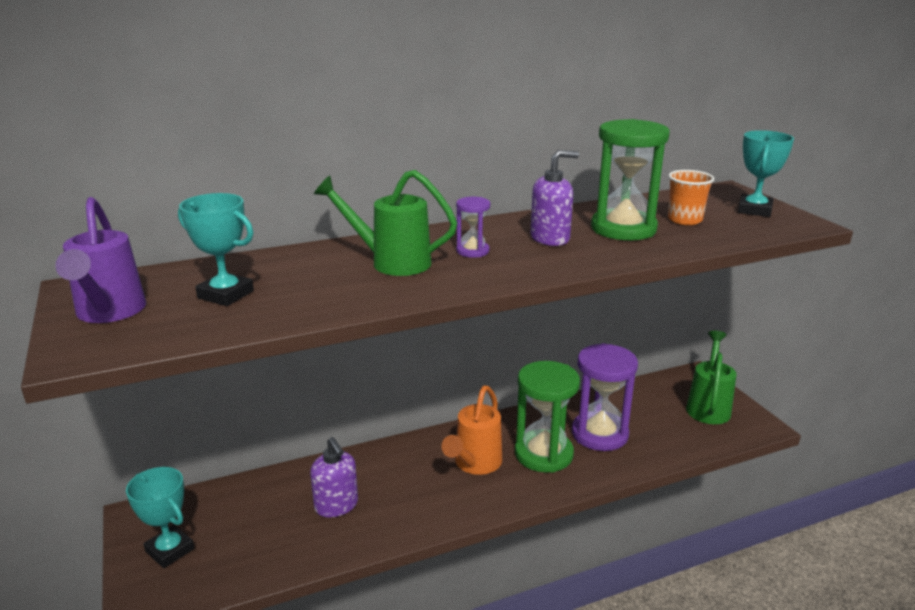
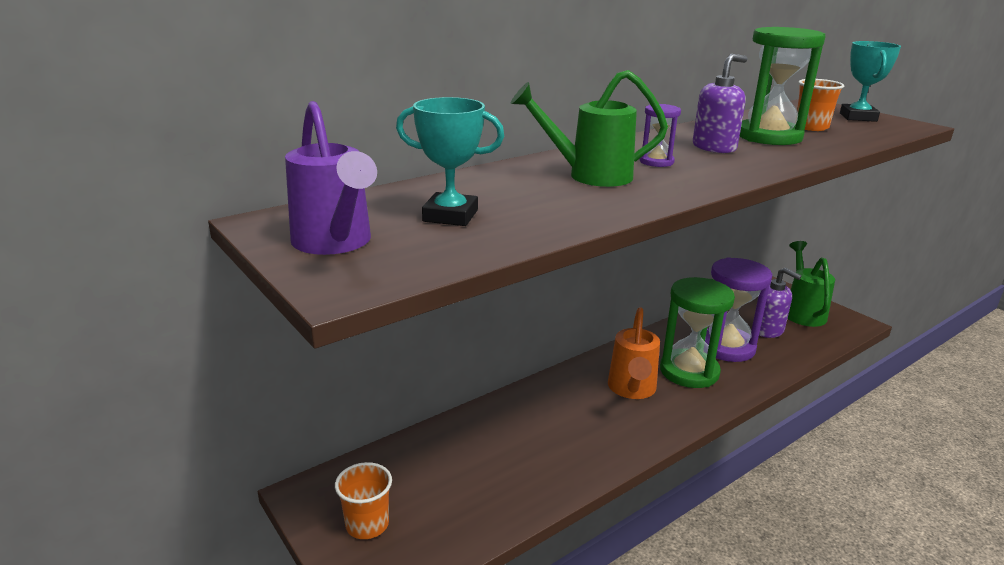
camera: 15 degrees left, 0 degrees up
(170, 550) = (367, 524): turquoise trophy -> orange cup
(336, 505) = (521, 449): purple soap dispenser -> purple soap dispenser (768, 330)

